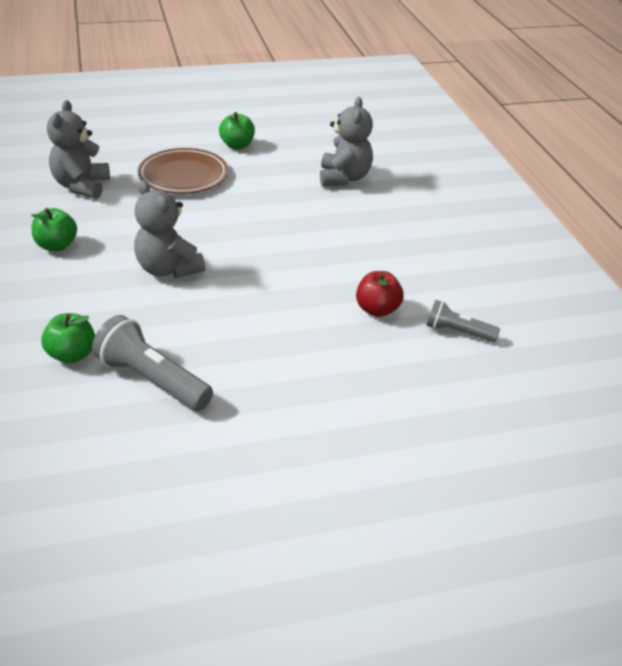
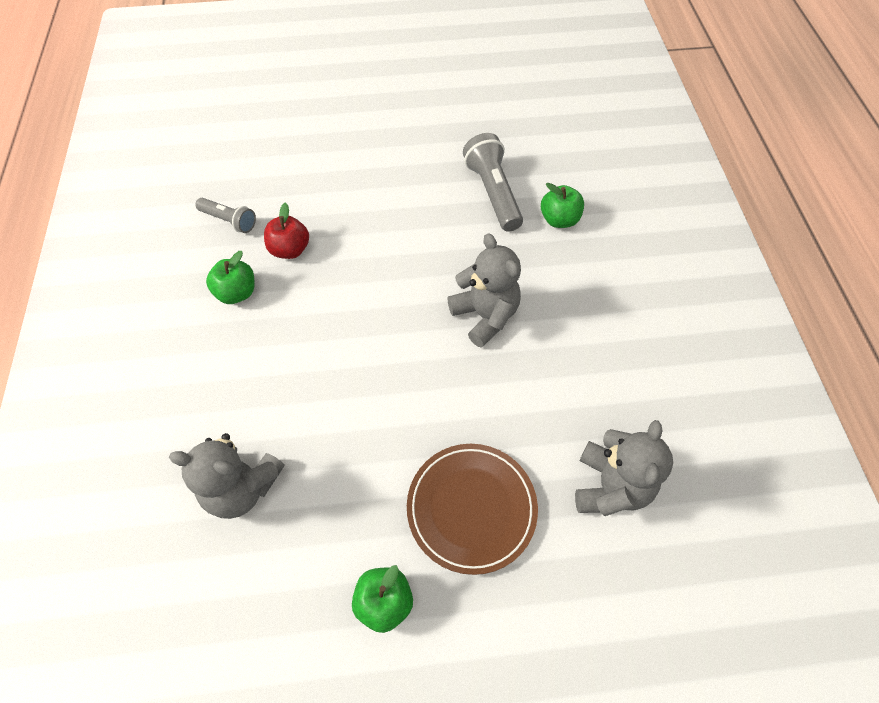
camera: 170 degrees left, 20 degrees up
(57, 245) = (609, 361): green apple -> green apple (237, 293)
(152, 380) = (492, 193): grey flashlight -> grey flashlight turned 150 degrees counterclockwise
(344, 178) = (242, 487): grey teddy bear -> grey teddy bear turned 90 degrees counterclockwise

